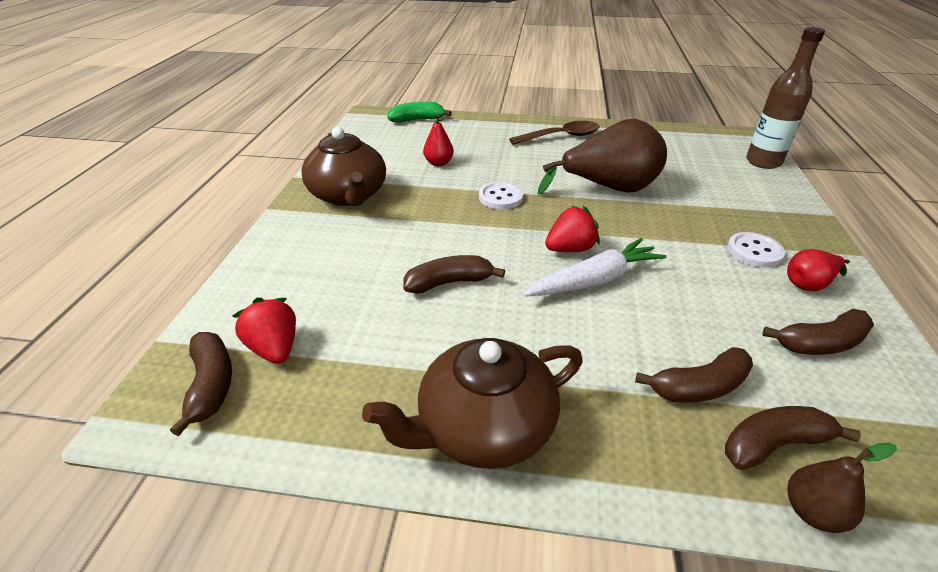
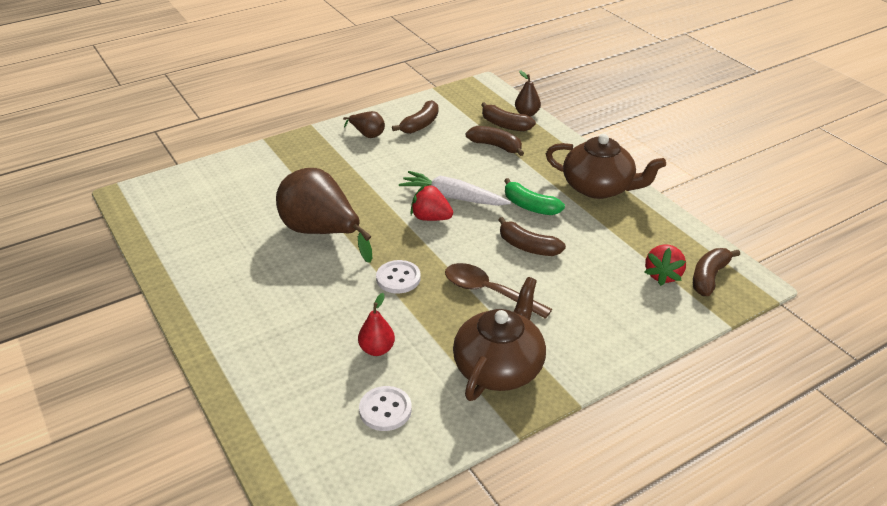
camera: 130 degrees left, 0 degrees up
(417, 120) = (281, 441): green banana -> green banana (530, 206)
(561, 137) = (230, 300): brown spoon -> brown spoon (488, 292)
(754, 251) = (349, 155): white button -> white button (385, 410)
(763, 162) = (189, 178): brown bottle -> none
(808, 284) = (367, 134): red pear -> brown pear
(820, 343) = (420, 124): brown banana -> brown banana turned 90 degrees clockwise

